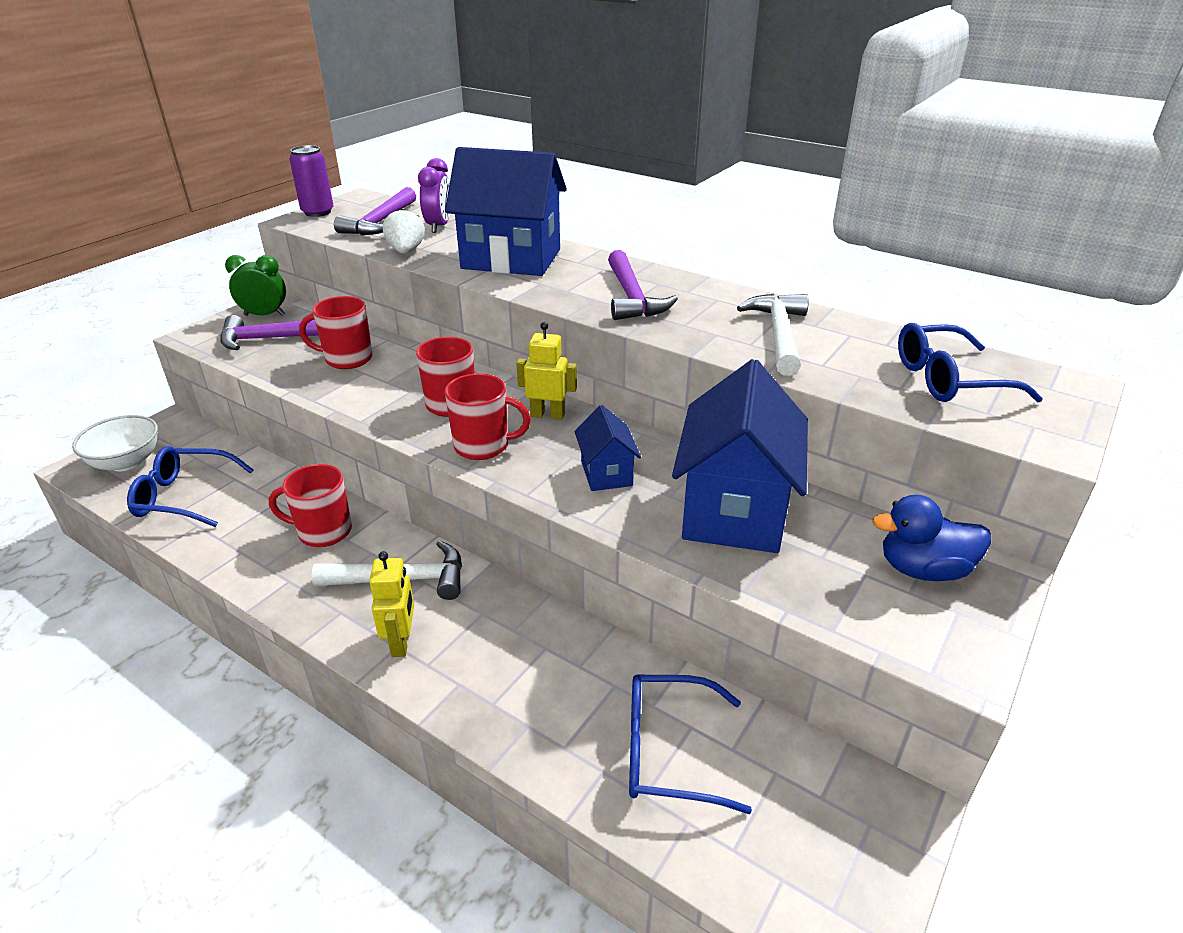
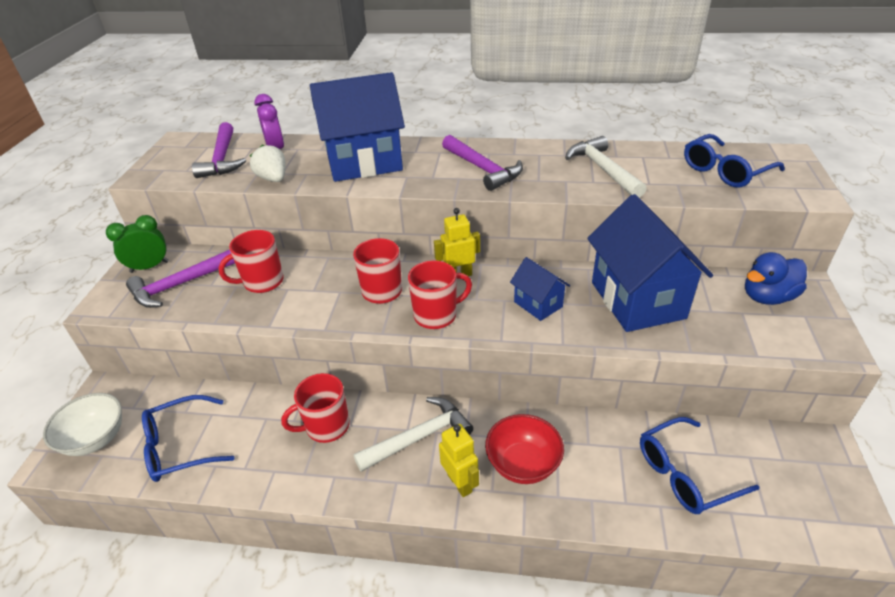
camera: 25 degrees left, 5 degrees up
(317, 212) = (155, 164): purple can -> none
(485, 653) = (523, 464): none -> red bowl

